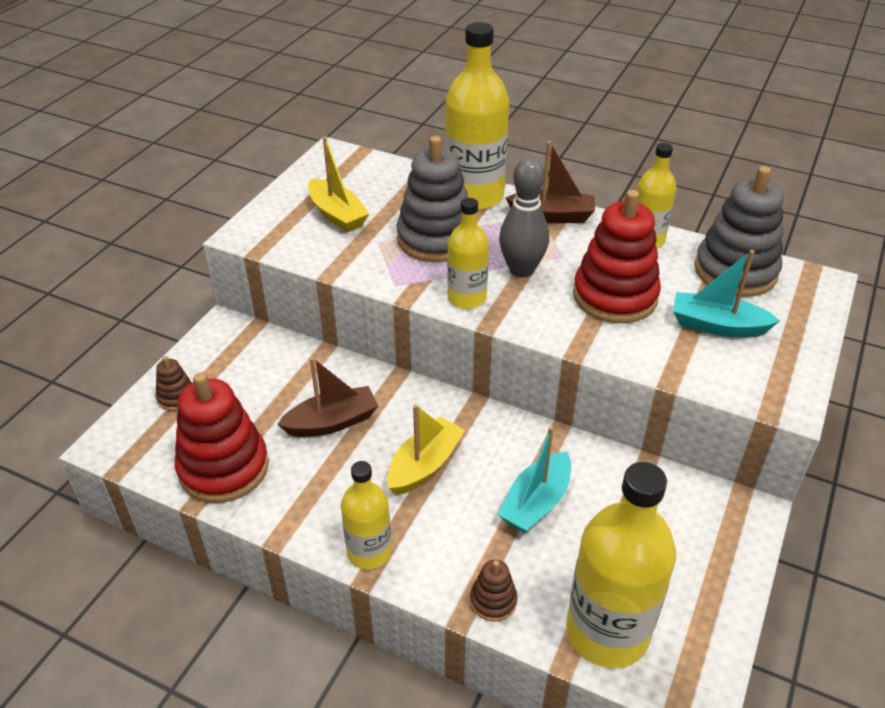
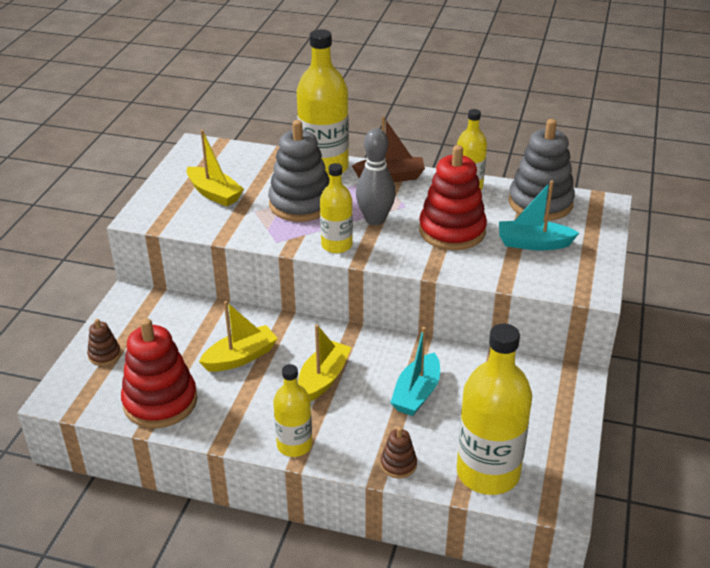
camera: 10 degrees left, 5 degrees down
(332, 422) = (240, 357): brown boat -> yellow boat

